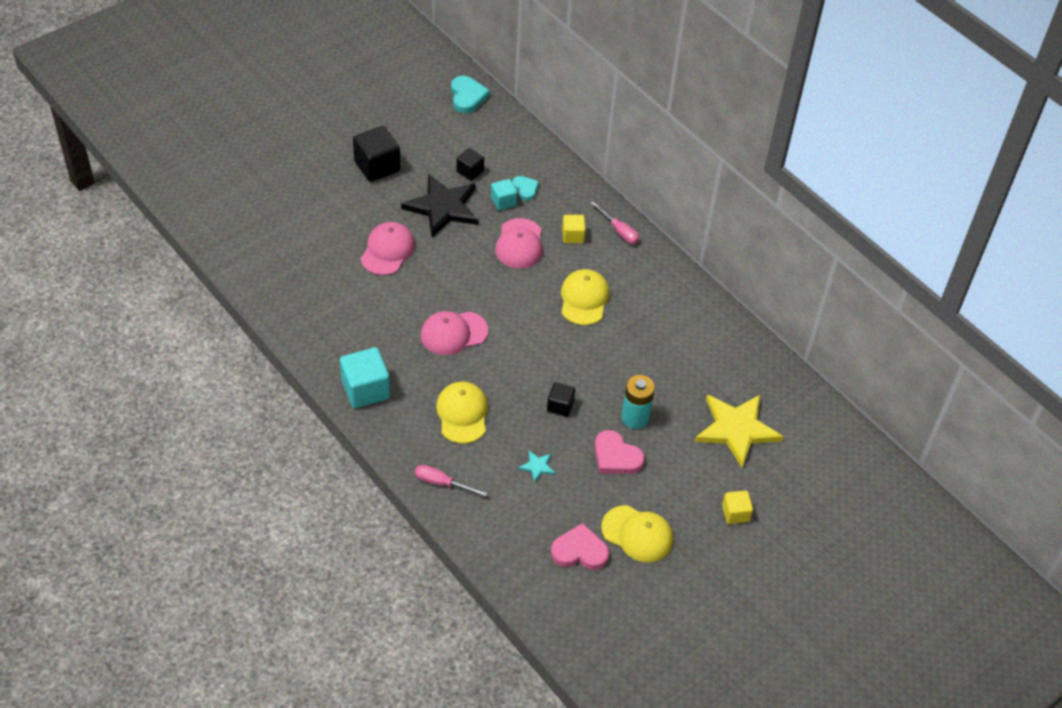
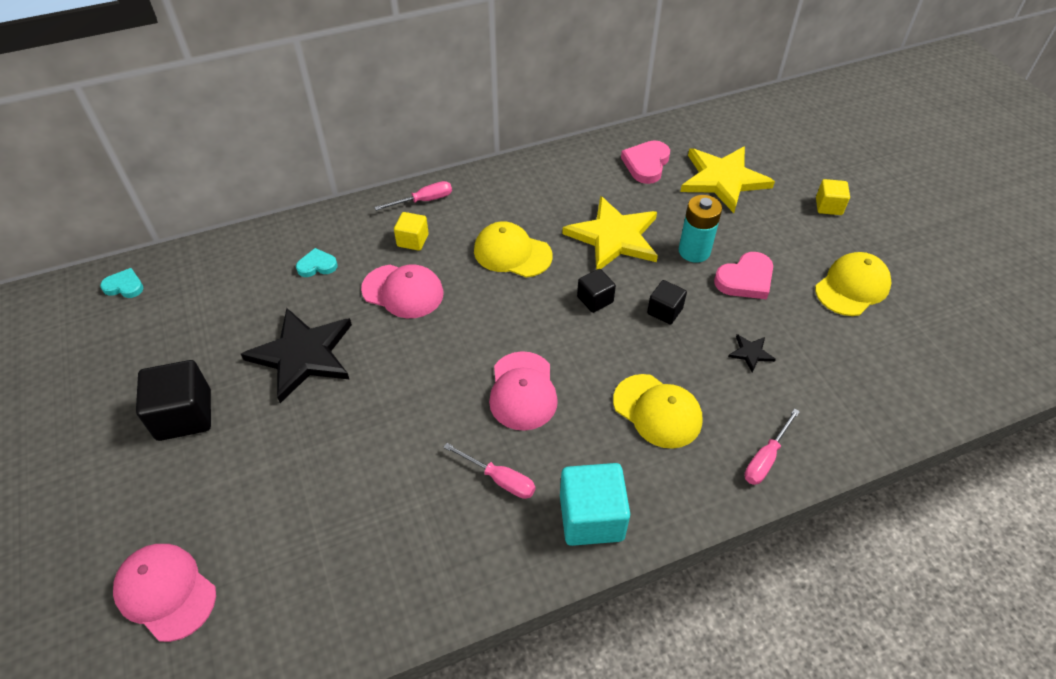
camera: 70 degrees left, 0 degrees up
(379, 336) = (500, 479): none -> pink screwdriver
(387, 250) = (349, 436): pink cap -> pink cap (165, 592)
(462, 414) = (657, 411): yellow cap -> yellow cap turned 150 degrees counterclockwise
(467, 97) = (124, 286): turquoise heart -> turquoise heart, size x0.63
(470, 171) = (256, 313): black cube -> black cube (595, 299)
(503, 201) = (326, 291): turquoise cube -> none
(537, 466) = (750, 353): turquoise star -> black star
(579, 551) = (875, 342): pink heart -> pink heart (646, 164)
(629, 361) = (614, 237): none -> yellow star

